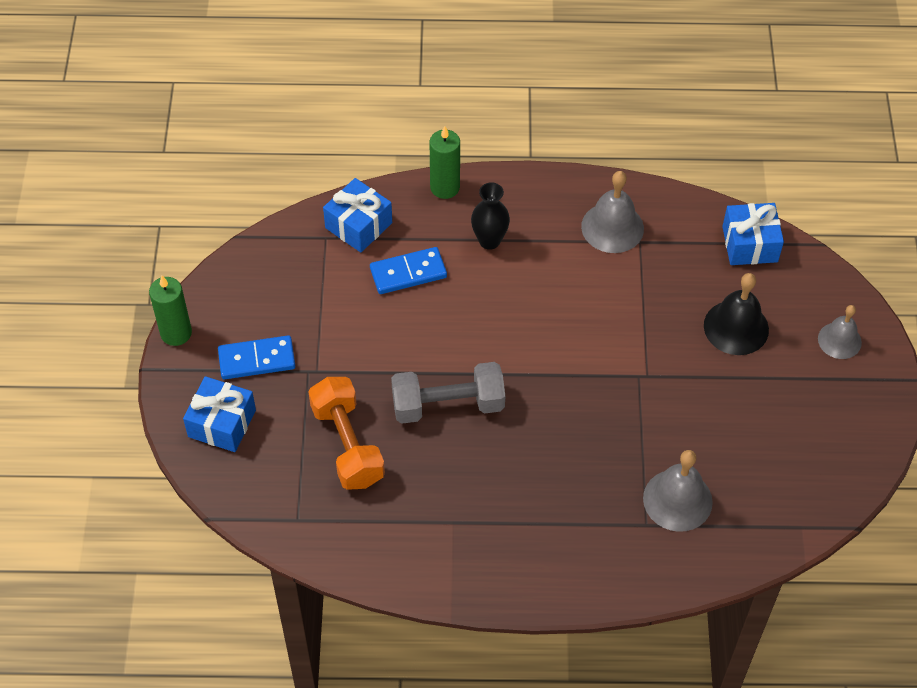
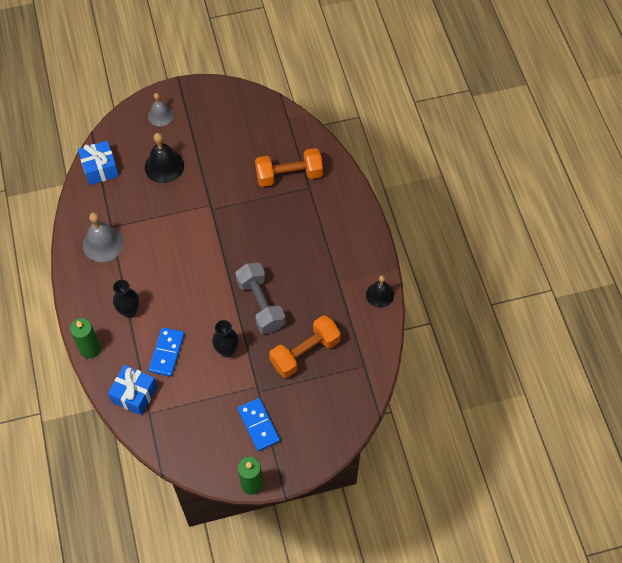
camera: 105 degrees left, 5 degrees up
(222, 423) = (312, 431): blue gift -> none
(386, 345) = (227, 350): none -> black vase
(408, 273) = (167, 353): blue domino -> blue domino turned 45 degrees clockwise
(411, 576) = (380, 295): none -> black bell
(677, 500) = (289, 175): grey bell -> orange dumbbell

